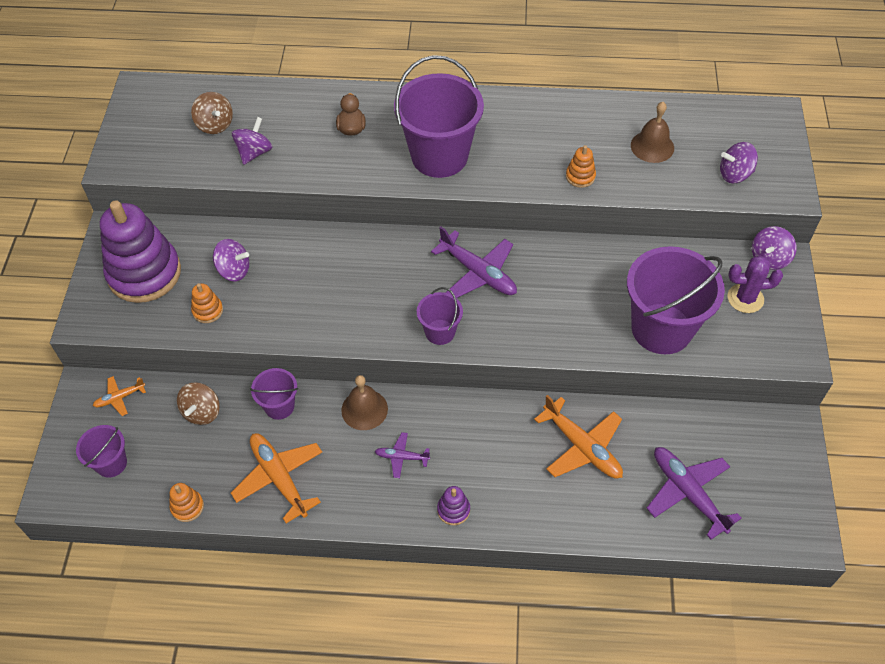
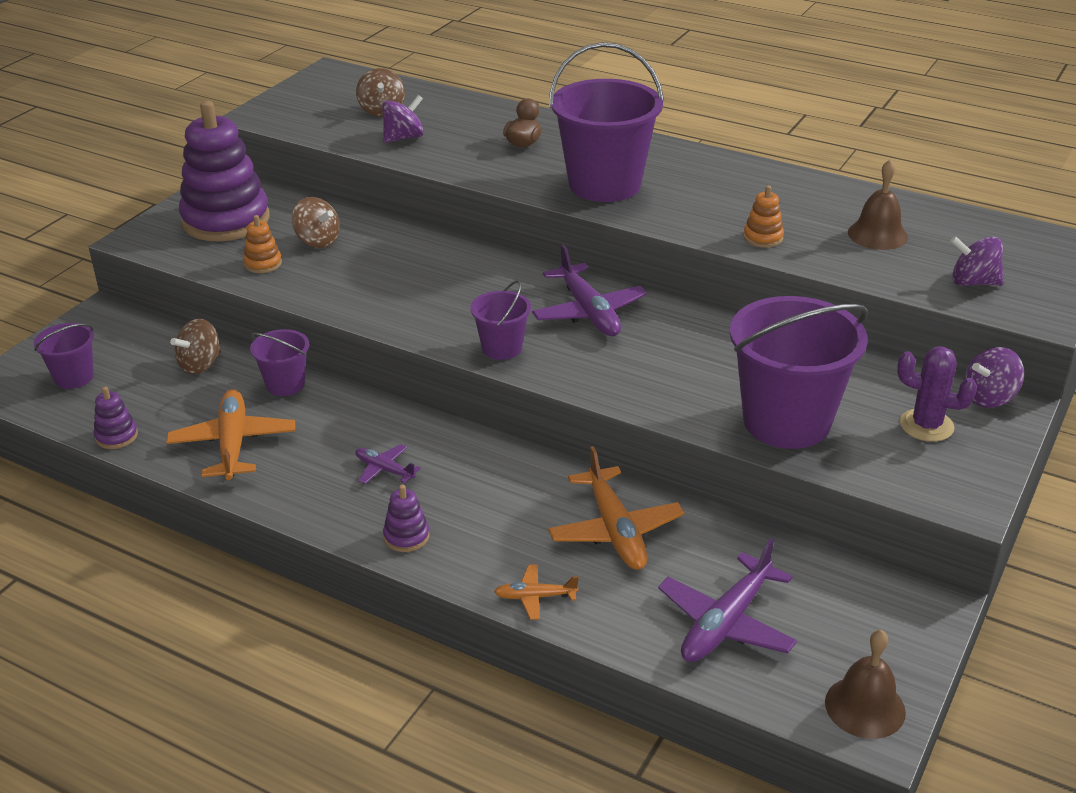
camera: 25 degrees right, 20 degrees down
(120, 398) = (129, 329): orange plane -> orange plane (535, 597)
(187, 507) = (116, 436): orange stacking toy -> purple stacking toy
(234, 270) = (317, 241): purple spinning top -> brown spinning top
(364, 409) = (376, 415): brown bell -> brown bell (865, 707)
(688, 493) = (726, 622): purple plane -> purple plane turned 135 degrees counterclockwise

